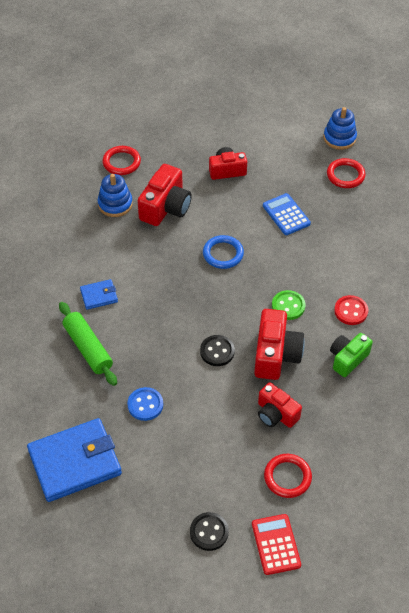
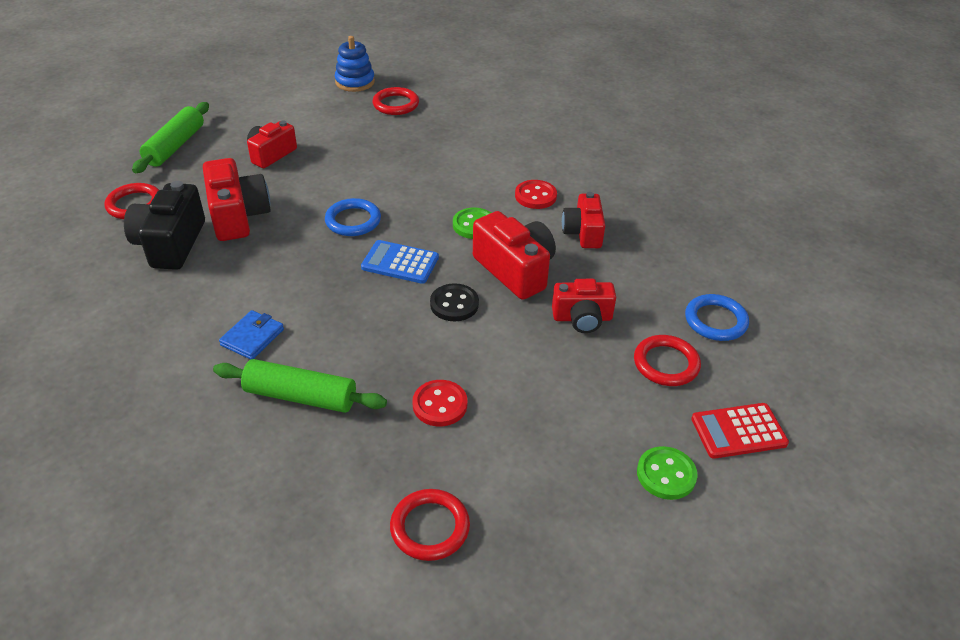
camera: 45 degrees left, 10 degrees down
(75, 462) = (430, 527): blue wallet -> red ring
(115, 204) = (171, 244): blue stacking toy -> black camera
(145, 405) = (440, 405): blue button -> red button
(180, 129) = (175, 146): none -> green rolling pin
(209, 532) = (666, 474): black button -> green button
(276, 544) = (738, 431): red calculator -> red calculator turned 45 degrees counterclockwise
(286, 215) = (377, 158): blue calculator -> blue calculator (400, 263)
(347, 359) = (583, 233): green camera -> red camera
(351, 476) = (715, 321): none -> blue ring

